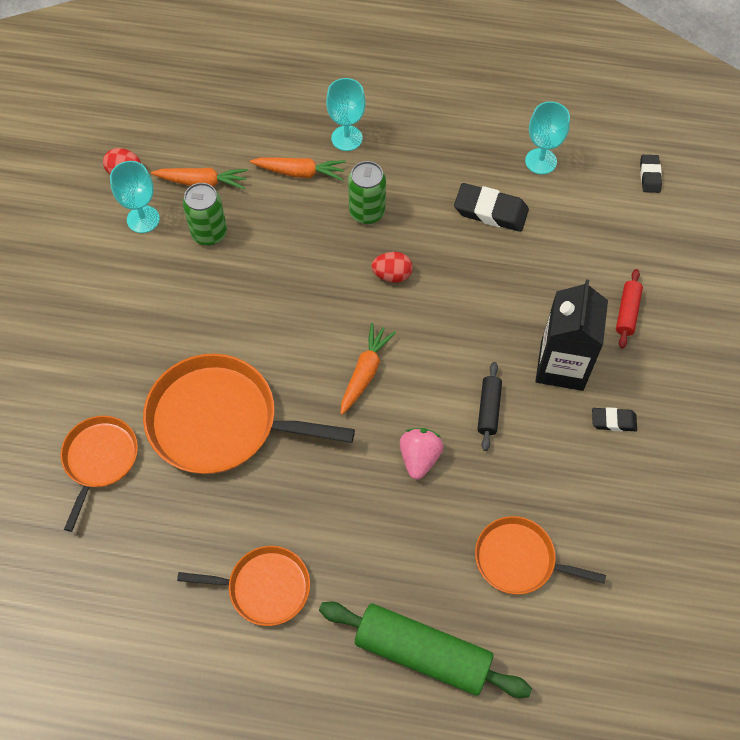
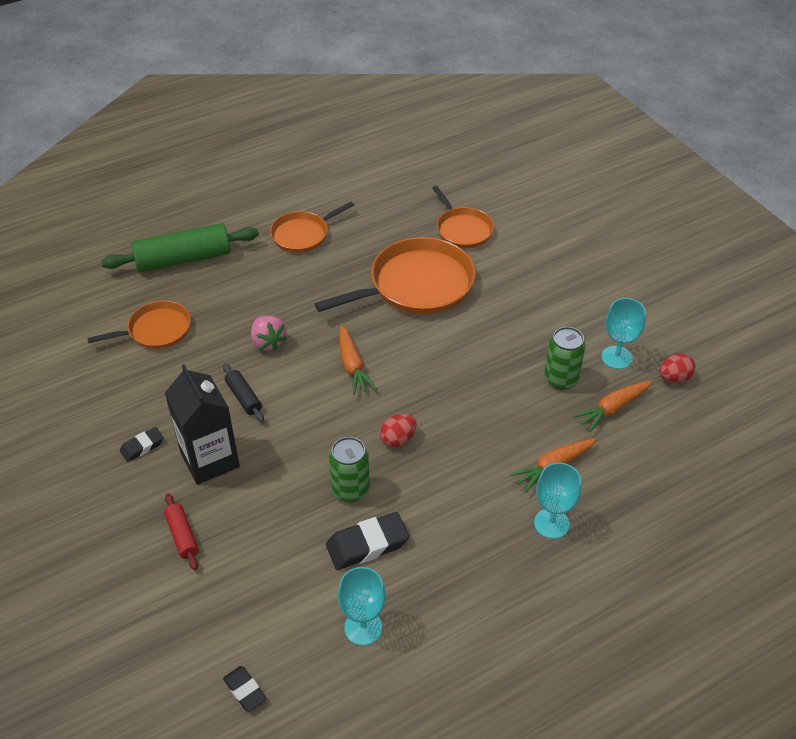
camera: 140 degrees right, 15 degrees down
(367, 212) = (466, 472): green can -> green can (350, 490)

